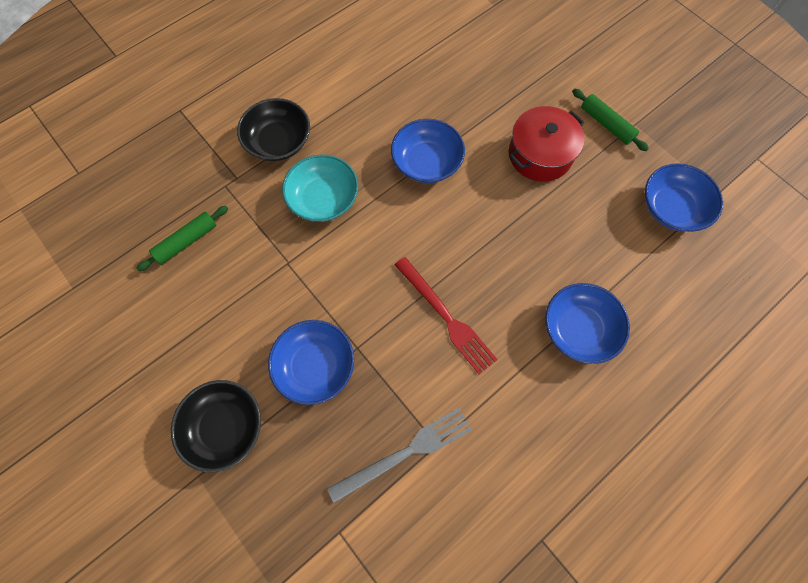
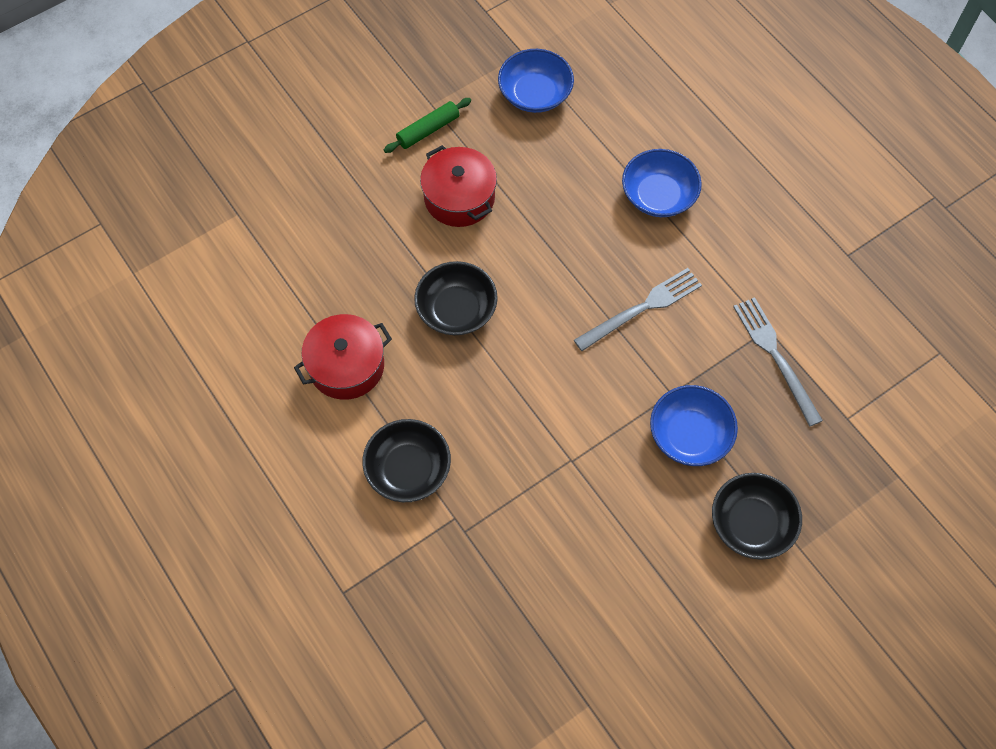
camera: 85 degrees left, 5 degrees down
(187, 241) = (536, 573): green rolling pin -> none
(323, 199) = (493, 420): turquoise bowl -> none
(366, 91) = (346, 366): none -> red pot
(426, 162) = (456, 309): blue bowl -> black bowl
(445, 316) = (641, 309): red fork -> grey fork

